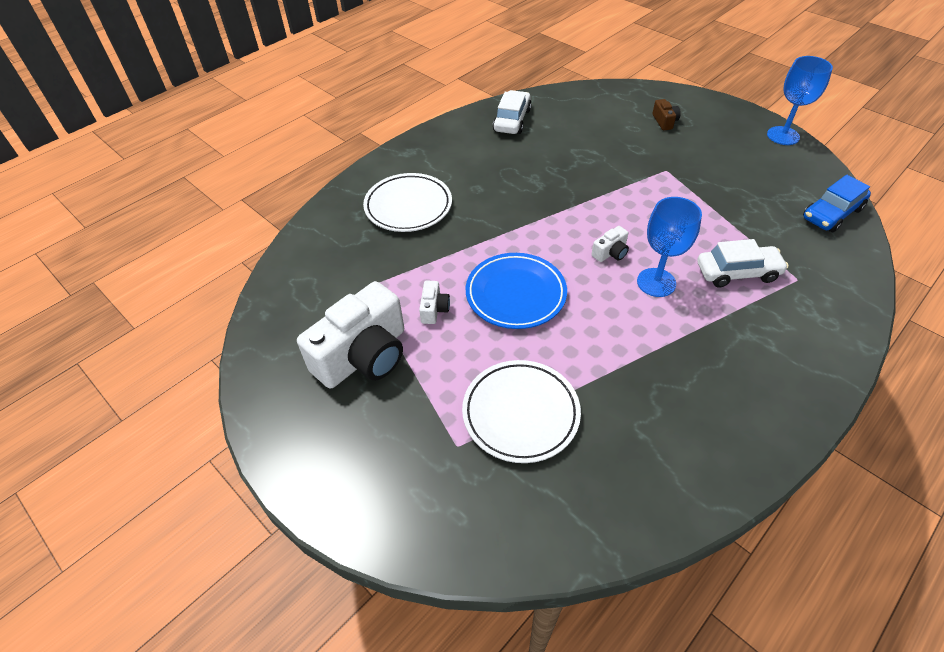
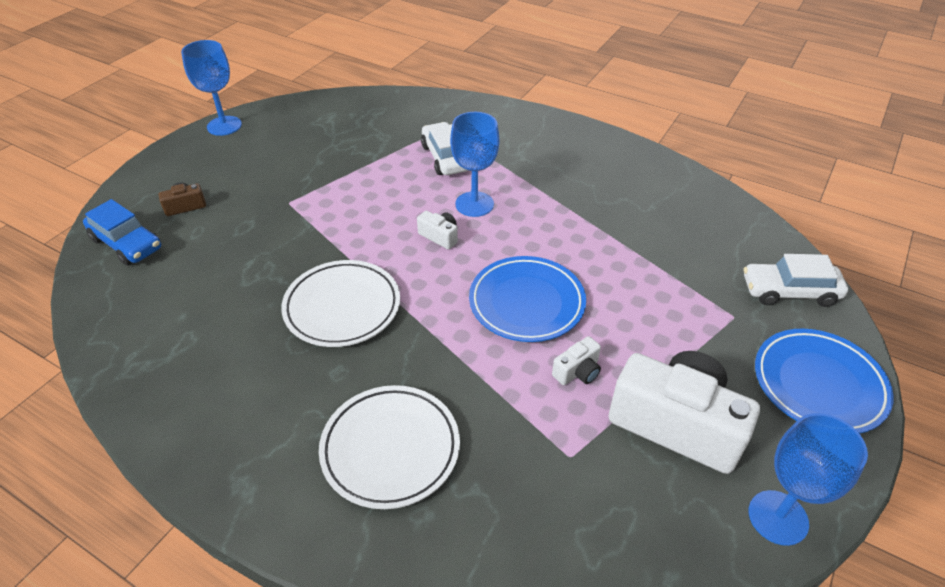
camera: 105 degrees left, 5 degrees down
(266, 388) = (778, 517): none -> blue goblet
(357, 480) = (818, 384): none -> blue plate
(434, 309) = (577, 371): white camera -> white camera turned 150 degrees clockwise
(512, 120) = (160, 358): white car -> white car (789, 291)
(520, 413) = (674, 278): white plate -> white plate (342, 307)
(832, 214) = (352, 107): blue car -> blue car (127, 243)

